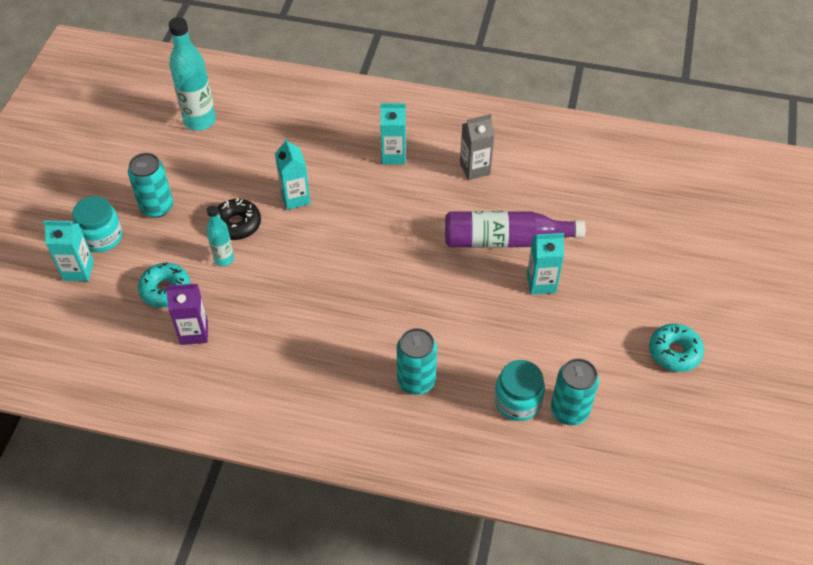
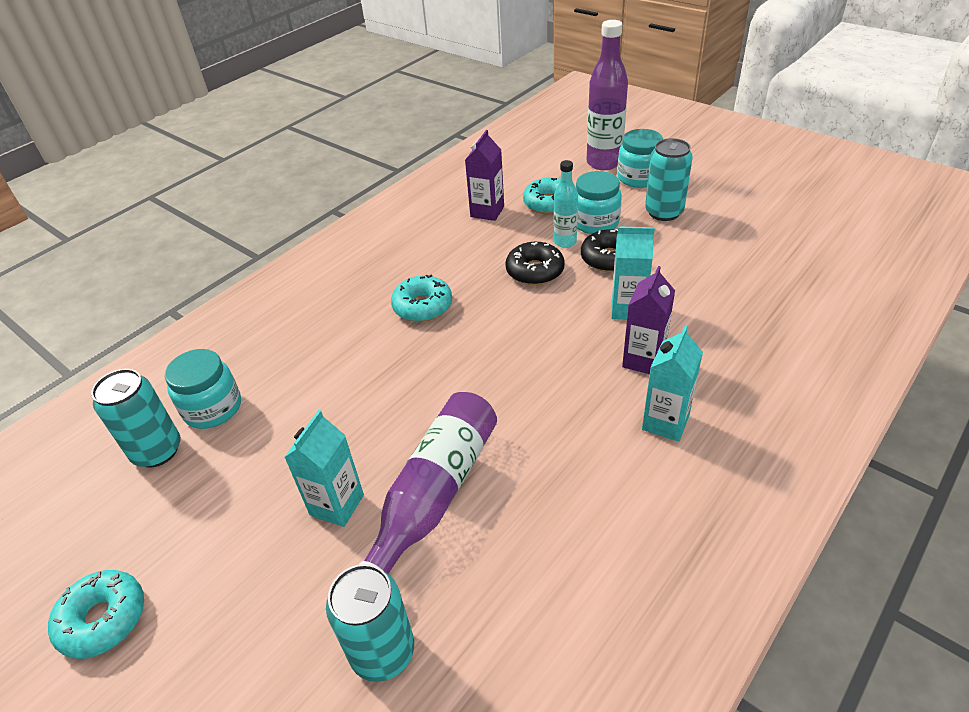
camera: 120 degrees right, 10 degrees down
(78, 270) = (603, 163): turquoise carton -> purple bottle
(187, 247) = (595, 223): none -> turquoise jar
(200, 121) = (799, 260): turquoise bottle -> none
(272, 266) = (535, 271): none -> black donut
(344, 177) = (643, 360): none -> purple carton
(347, 322) = (422, 306): none -> turquoise donut
(416, 381) = (312, 336): turquoise can -> turquoise can (383, 652)
(475, 169) = (594, 513): grey carton -> none

